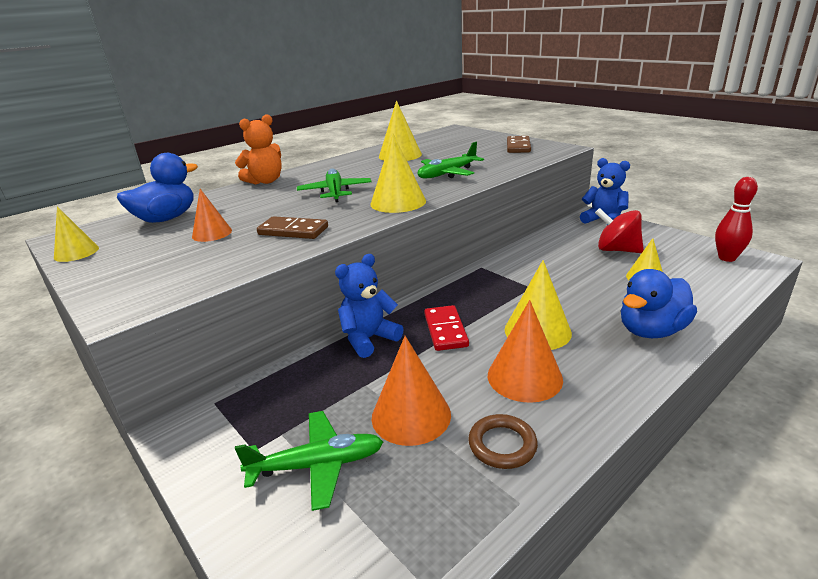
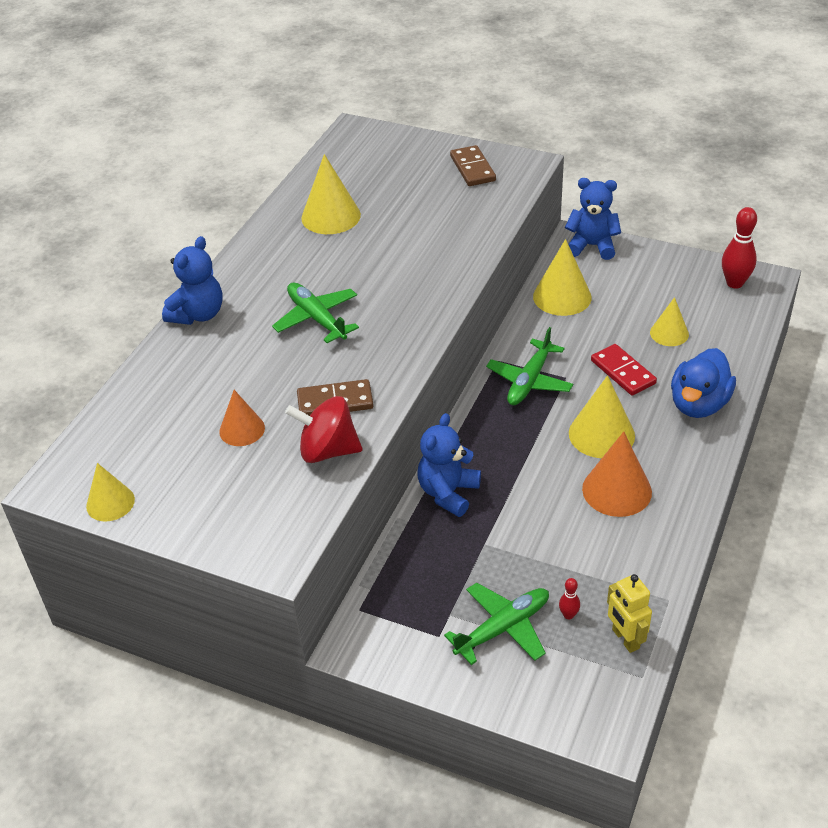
camera: 25 degrees left, 15 degrees up
(166, 219) = (149, 419): blue duck -> none
(265, 181) = (198, 314): orange teddy bear -> blue teddy bear
(393, 477) = (568, 615): none -> red bowling pin
(398, 202) = (410, 322): yellow cone -> yellow cone (562, 296)
(411, 415) = (546, 559): orange cone -> none
(438, 529) = (625, 639): none -> yellow robot
(445, 330) = (516, 459): red domino -> red domino (622, 372)
(448, 174) = (426, 250): green plane -> green plane (530, 380)
(502, 445) = (633, 560): brown ring -> none
(617, 250) = (626, 296): red spinning top -> red spinning top (327, 450)

